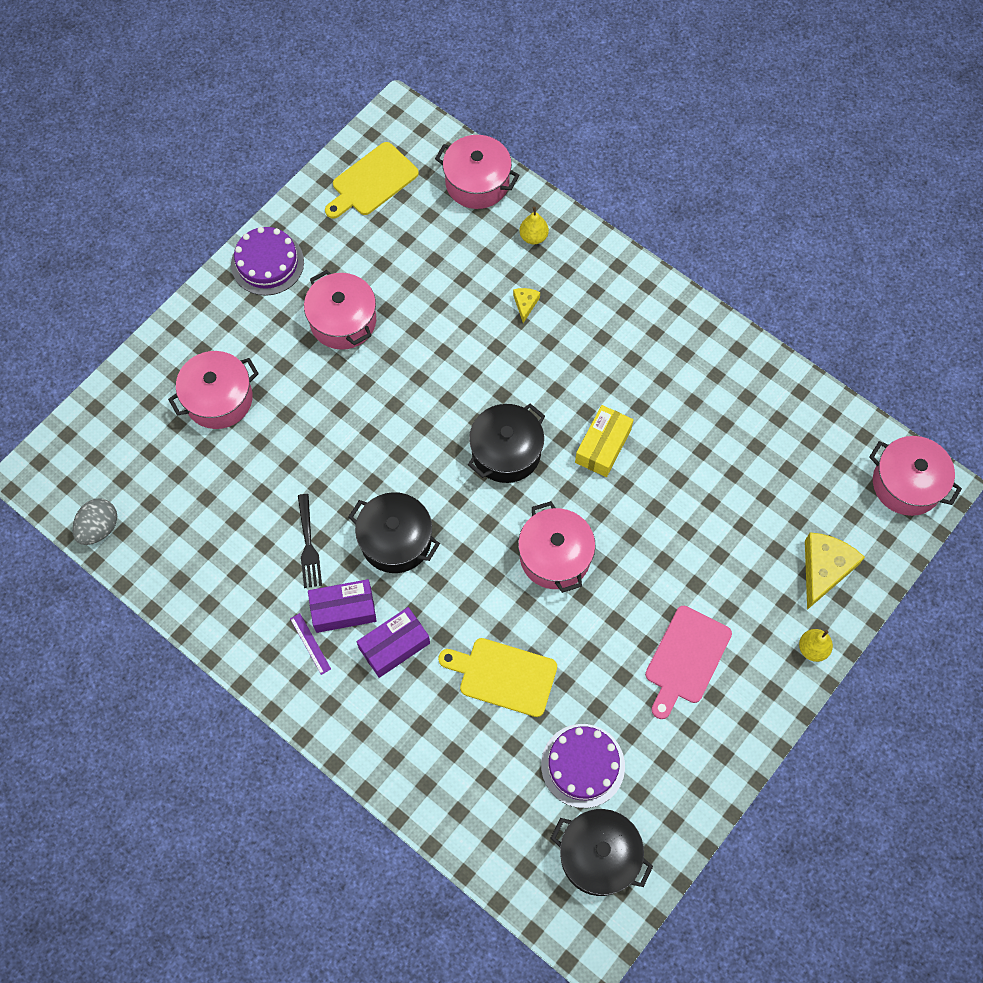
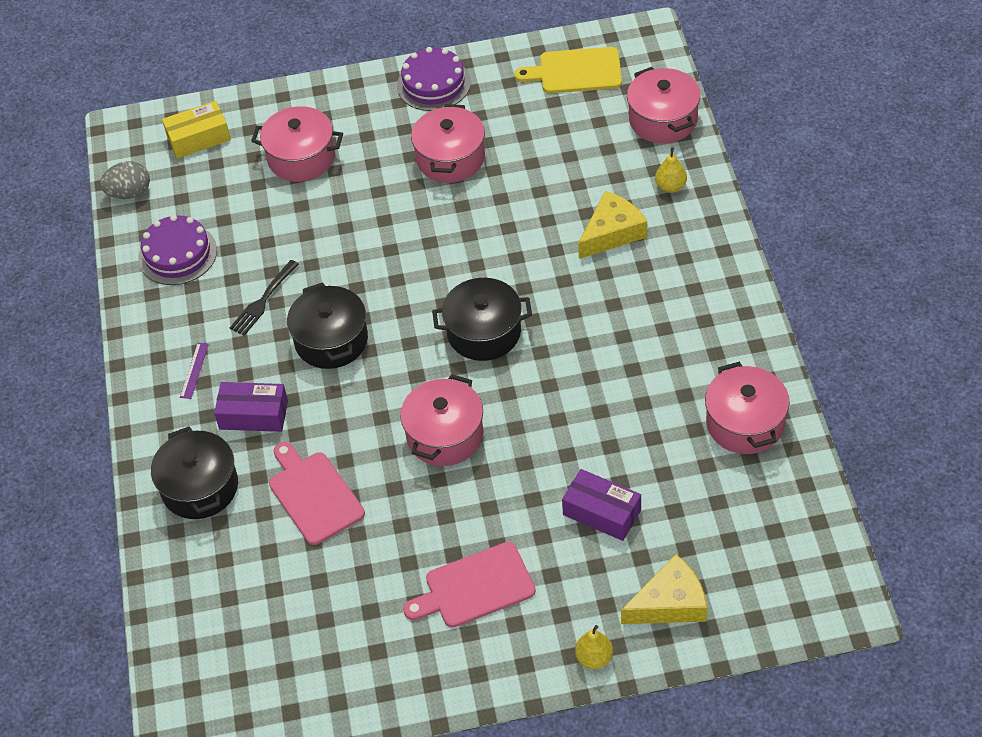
camera: 45 degrees right, 15 degrees down
(343, 610) = (242, 363): purple box -> purple box (602, 512)
(503, 676) = (314, 495): yellow cutting board -> pink cutting board
(525, 304) = (612, 233): yellow cheese -> yellow cheese, size x1.99
(582, 765) = (308, 606): purple cake -> purple cake (177, 254)
(599, 856) = (252, 682): black pot -> black pot (200, 487)
(603, 446) = (569, 379): yellow box -> yellow box (198, 138)
(906, 484) = (820, 587): pink pot -> pink pot (745, 423)

